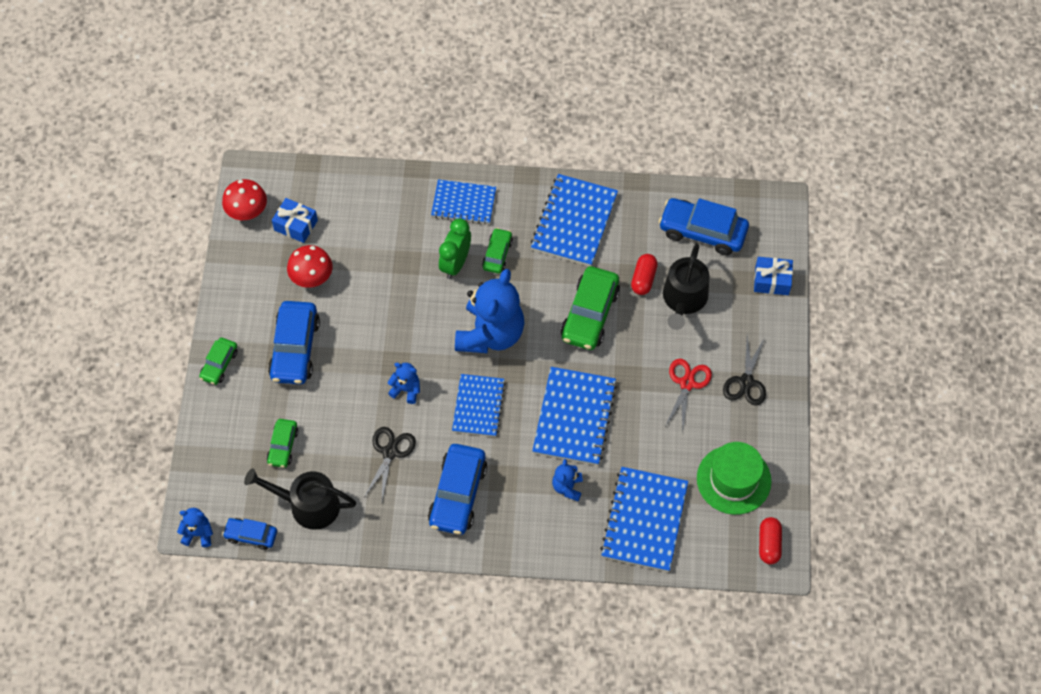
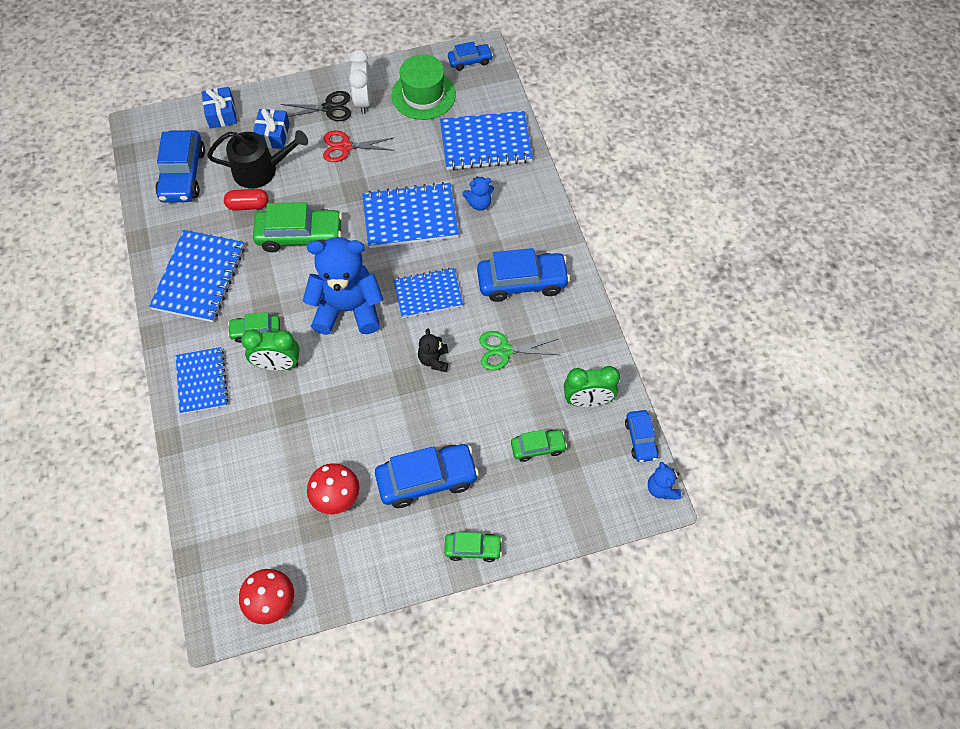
camera: 110 degrees left, 0 degrees up
(296, 225) = (275, 539): blue gift -> blue gift (273, 135)
(308, 505) = (587, 400): black watering can -> green clock
(390, 452) = (504, 350): black scissors -> green scissors
(406, 389) = (434, 360): blue teddy bear -> black teddy bear
(574, 222) = (199, 277): blue notebook -> blue notebook turned 75 degrees counterclockwise
(744, 417) = (363, 101): none -> white clock
(769, 544) = (470, 61): red capsule -> blue car

